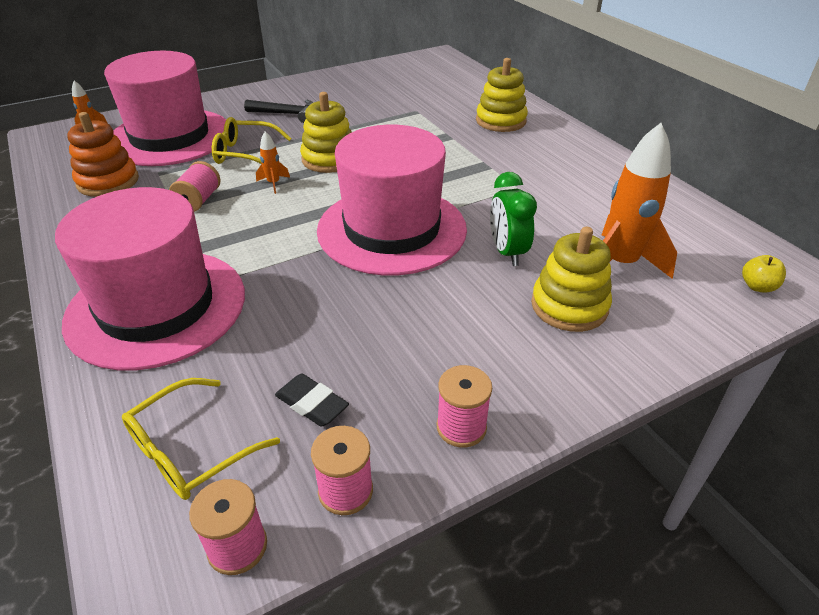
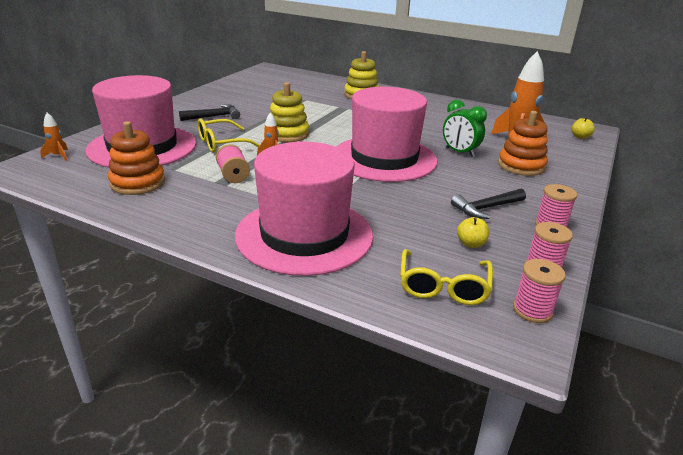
camera: 35 degrees left, 10 degrees down
(311, 404) = (471, 244): black eraser -> yellow apple
(411, 357) = (486, 208): none -> black hammer
(569, 306) = (521, 166): yellow stacking toy -> orange stacking toy

